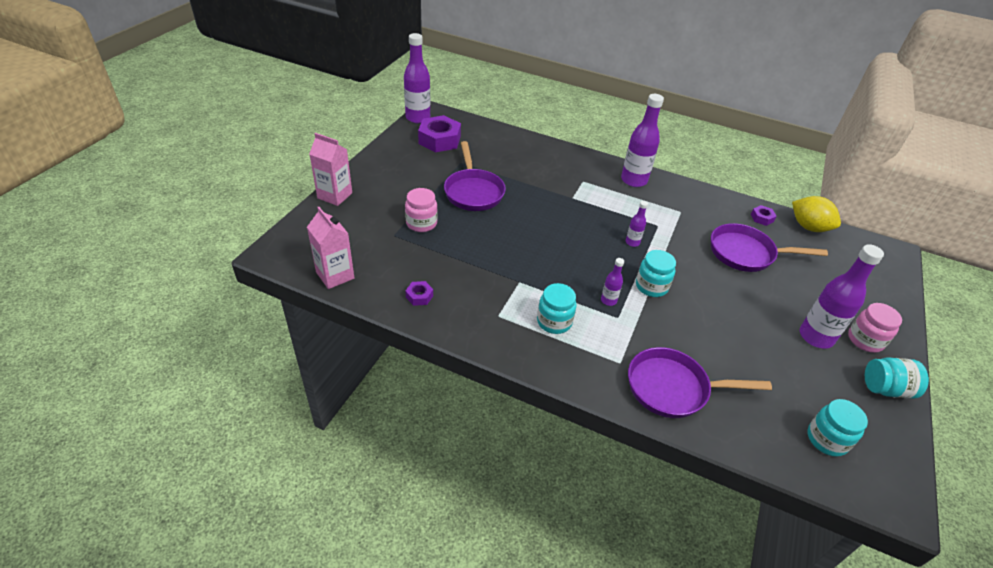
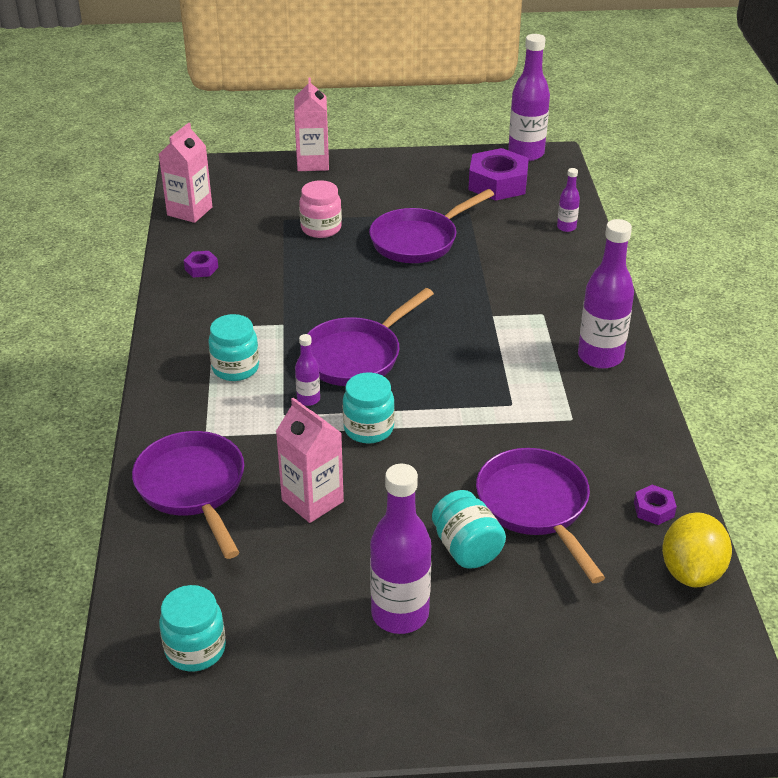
camera: 65 degrees right, 5 degrees down
(576, 263) = (356, 356): none -> purple pan
(632, 242) = (447, 390): purple bottle -> purple bottle (566, 227)
(708, 336) = (312, 501): none -> pink carton
(865, 340) = (440, 676): pink jar -> none
(886, 389) = (343, 710): turquoise jar -> turquoise jar (466, 548)

